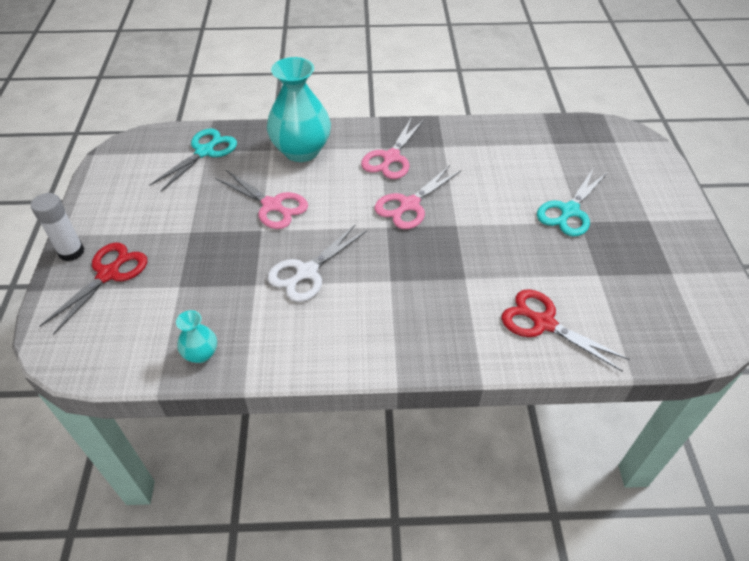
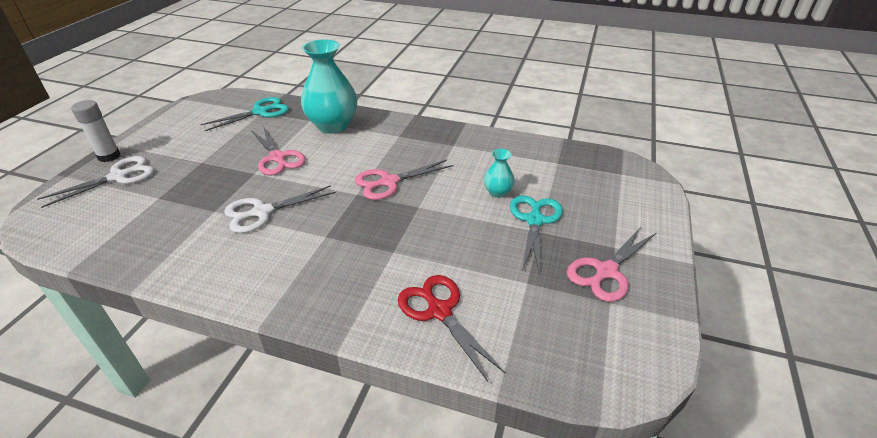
camera: 20 degrees right, 10 degrees down
(109, 274) = (119, 177): red scissors -> white scissors
(201, 354) = (127, 251): turquoise vase -> turquoise vase (497, 192)
(391, 158) = (401, 144): pink scissors -> pink scissors (606, 271)
(569, 211) = (534, 220): turquoise scissors -> turquoise scissors turned 135 degrees clockwise

